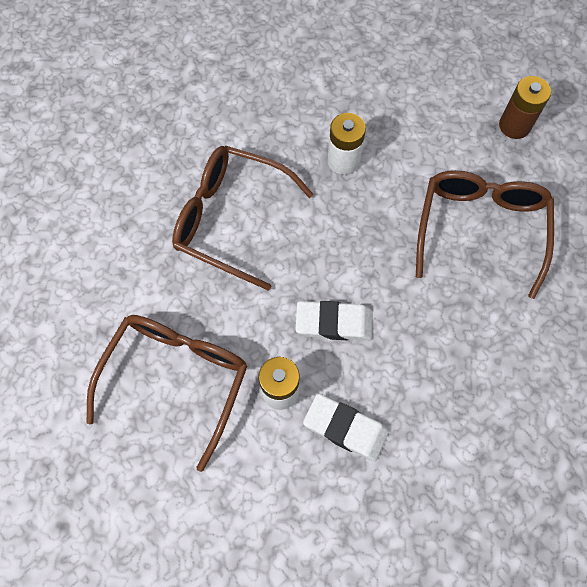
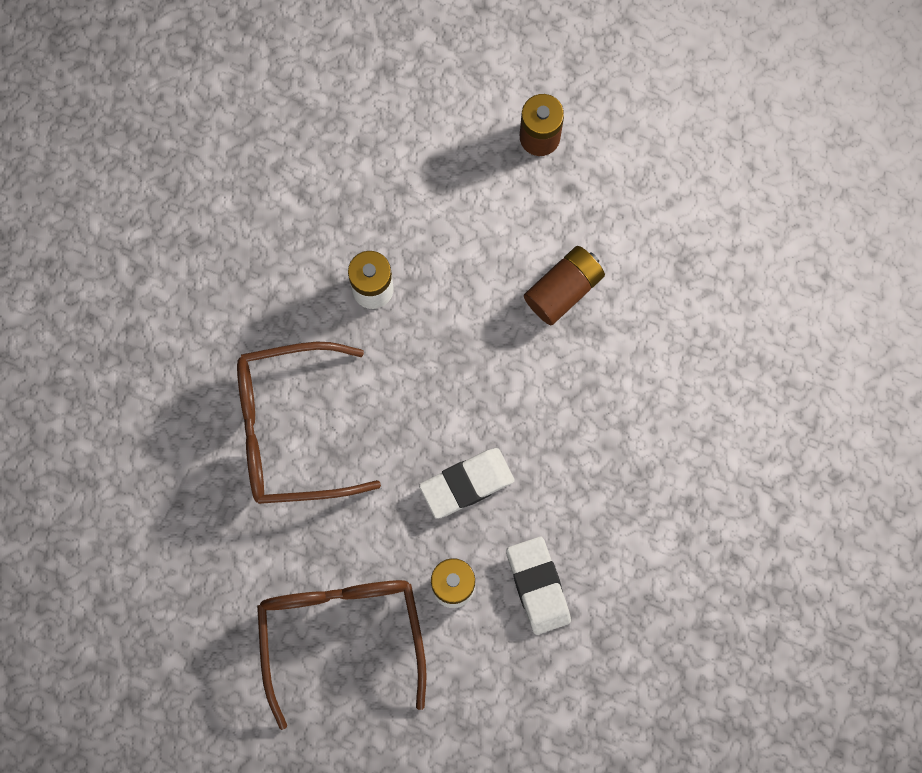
camera: 30 degrees left, 10 degrees up
(345, 428) = (538, 586): white eraser -> white eraser turned 75 degrees clockwise
(480, 228) = (563, 289): brown glasses -> brown battery

